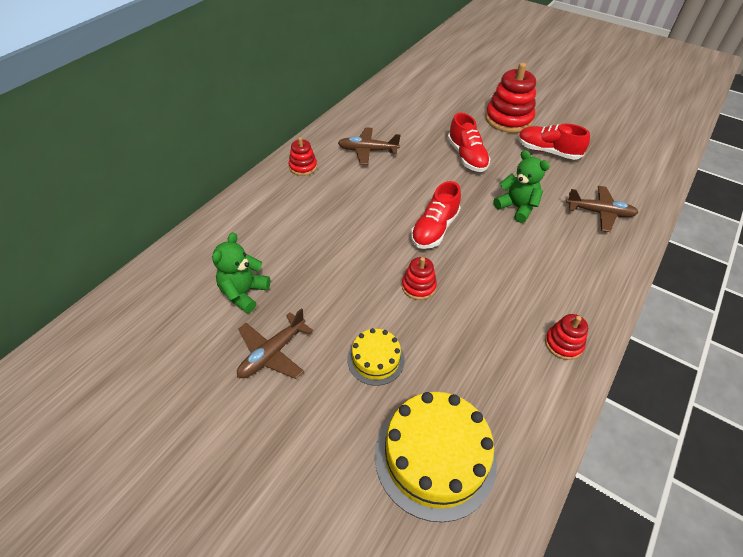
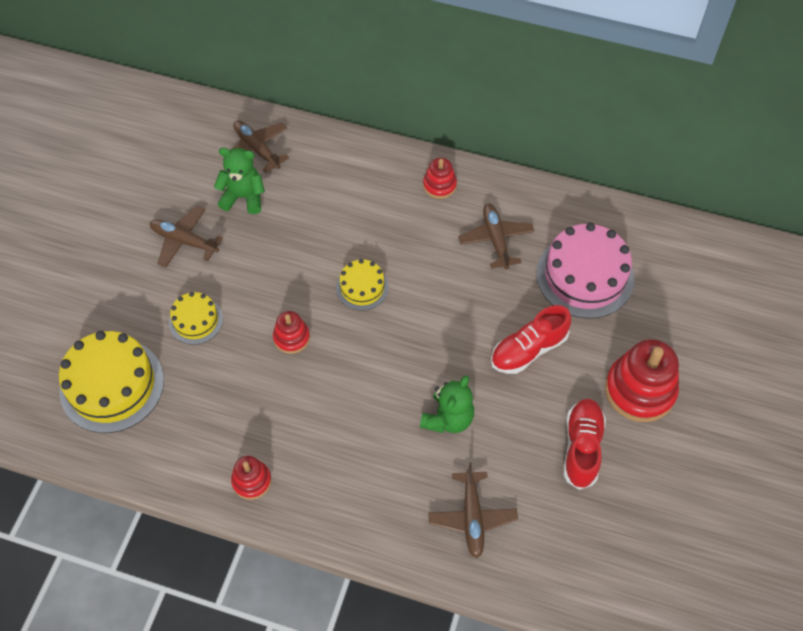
camera: 75 degrees right, 10 degrees up
(192, 272) = (257, 149): none -> brown plane
(382, 230) = (362, 287): none -> yellow cake
(415, 120) = (585, 276): none -> pink cake
(434, 229) = (380, 337): red shoe -> none

